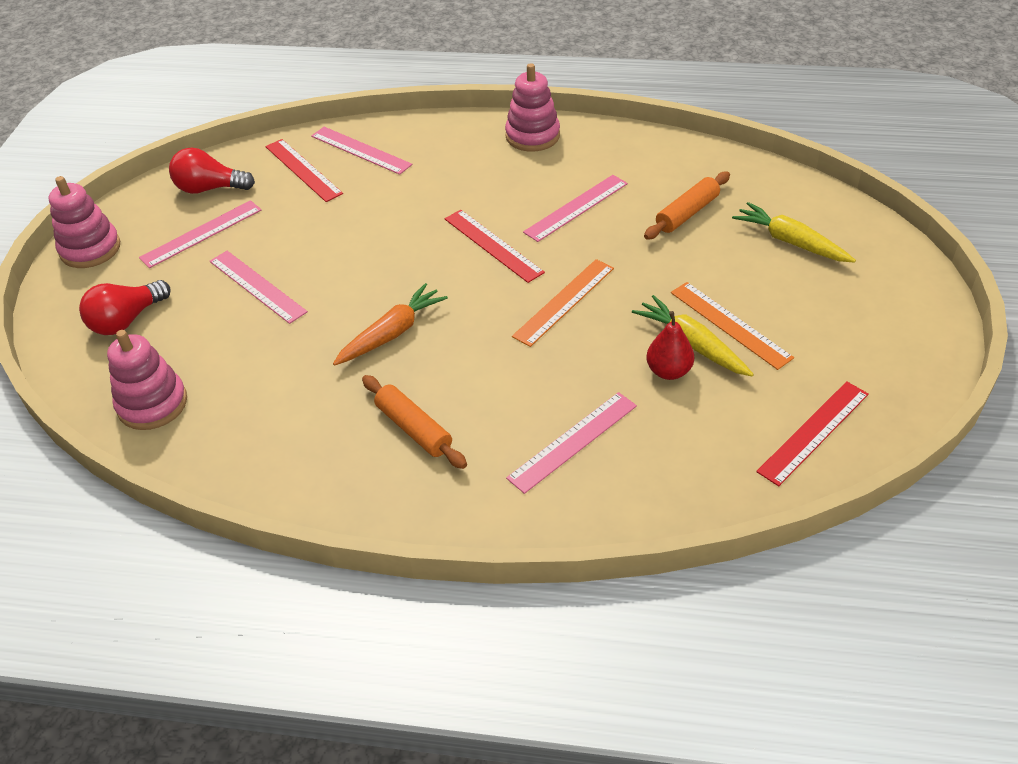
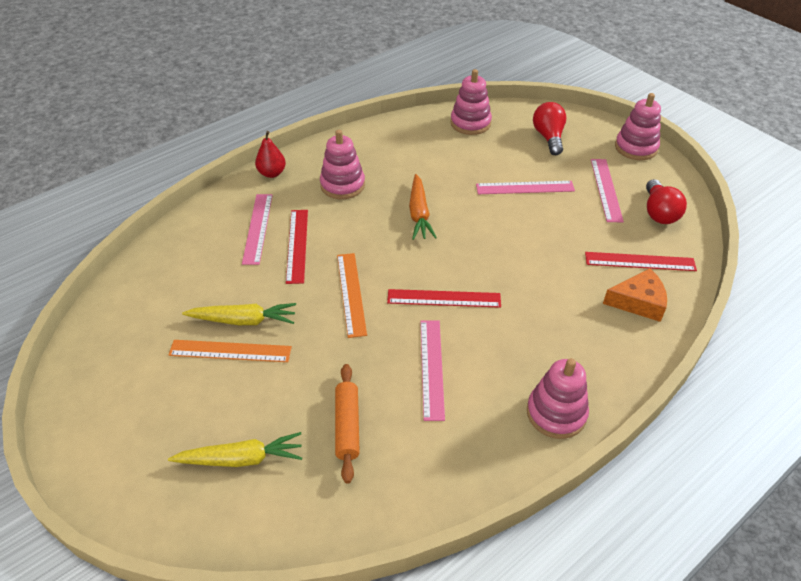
camera: 130 degrees right, 0 degrees up
(210, 188) = (659, 212): red light bulb -> red light bulb turned 135 degrees clockwise
(360, 150) = (638, 302): pink ruler -> orange cheese
(413, 429) = (342, 185): orange rolling pin -> pink stacking toy
(668, 371) = (242, 295): red pear -> red pear (272, 173)
(814, 432) = (124, 316): red ruler -> red ruler (297, 245)

